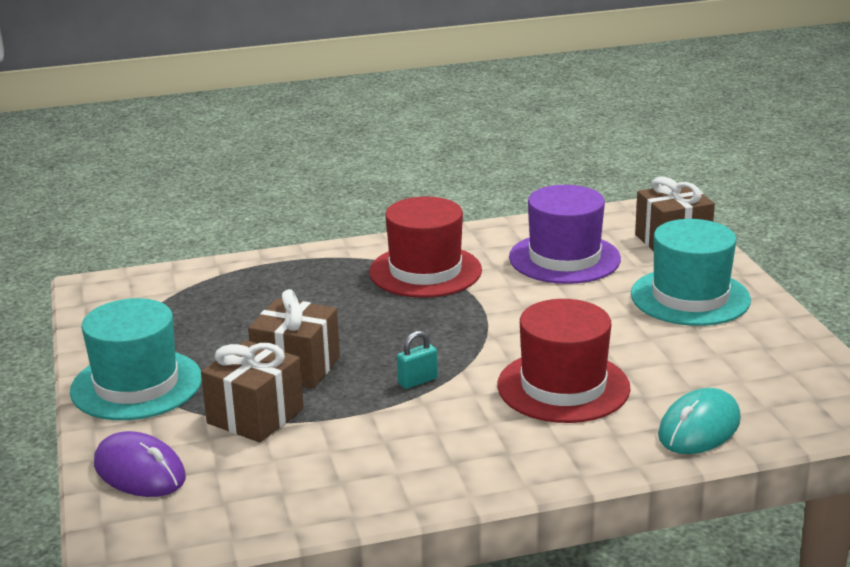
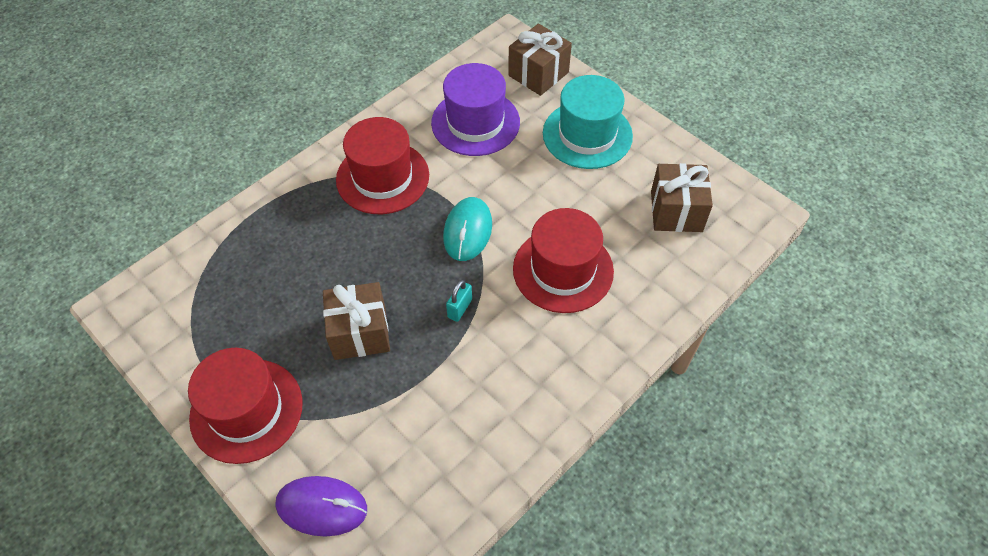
camera: 30 degrees left, 30 degrees up
(136, 385) = (246, 410): turquoise hat -> red hat
(255, 416) = (367, 402): brown gift -> brown gift (676, 211)
(699, 428) = (673, 274): turquoise mouse -> turquoise mouse (468, 231)

